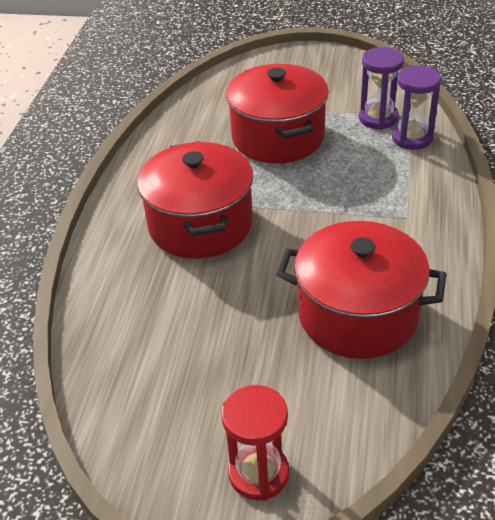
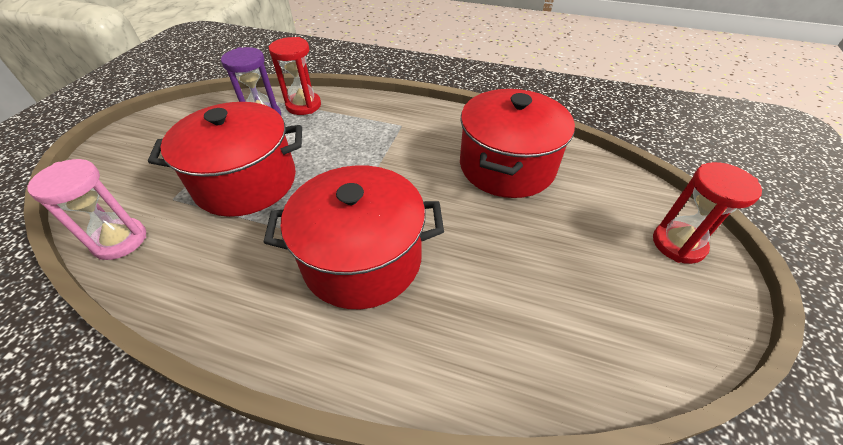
camera: 85 degrees left, 5 degrees up
(200, 101) = (120, 241): none -> pink hourglass
(412, 138) = (303, 105): purple hourglass -> red hourglass

